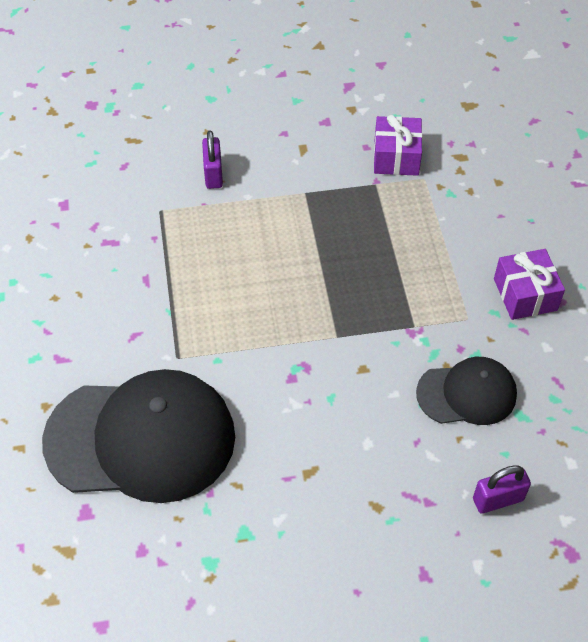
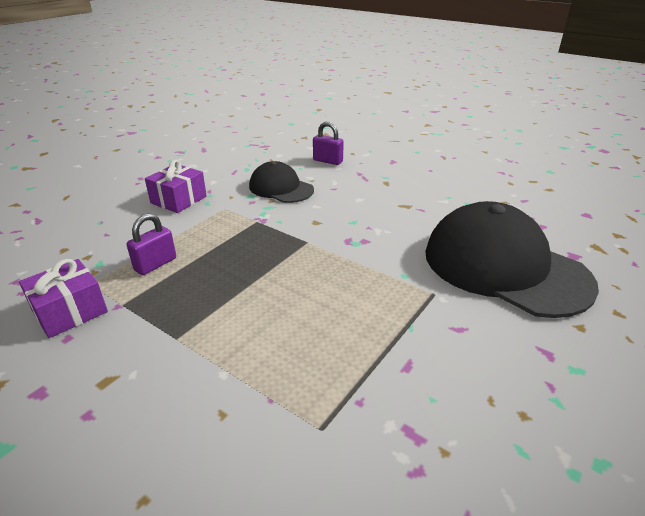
camera: 135 degrees left, 20 degrees down
(213, 174) = (218, 426): purple padlock -> purple padlock (155, 264)

